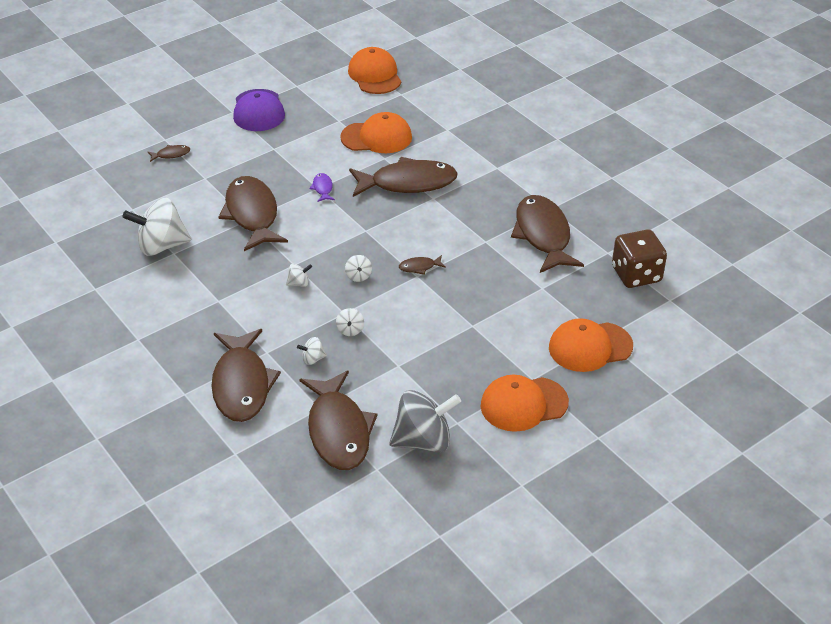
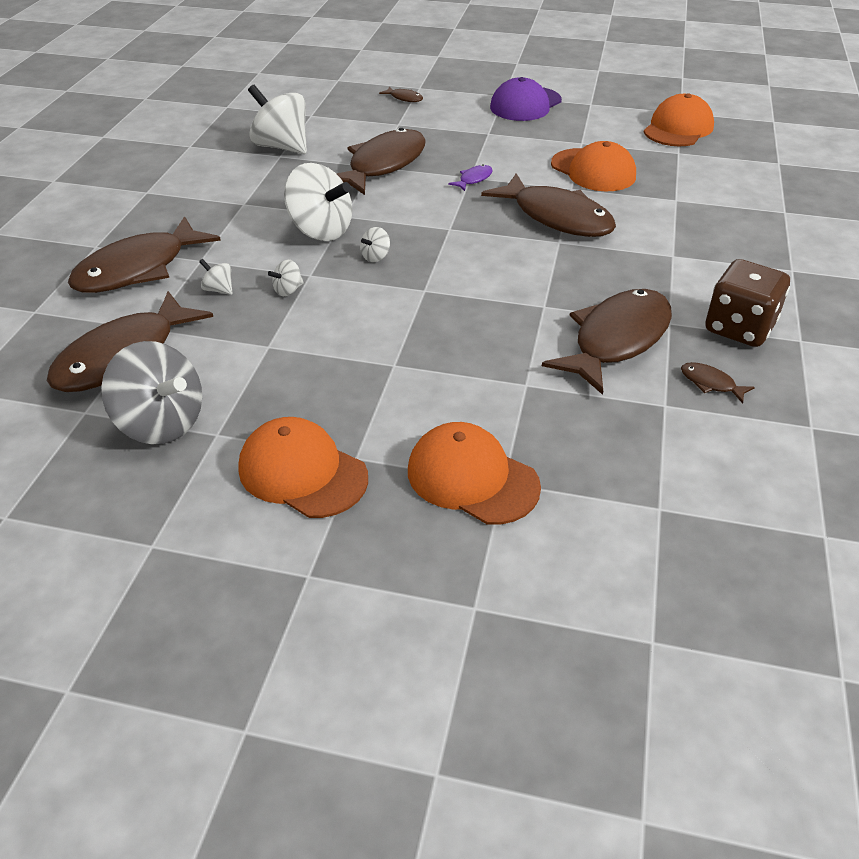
camera: 50 degrees right, 0 degrees up
(299, 283) = (321, 231): white spinning top -> white spinning top, size x2.30
(419, 267) = (440, 285): brown fish -> brown fish (710, 383)
(636, 275) = (661, 451): brown dice -> brown dice (739, 328)

